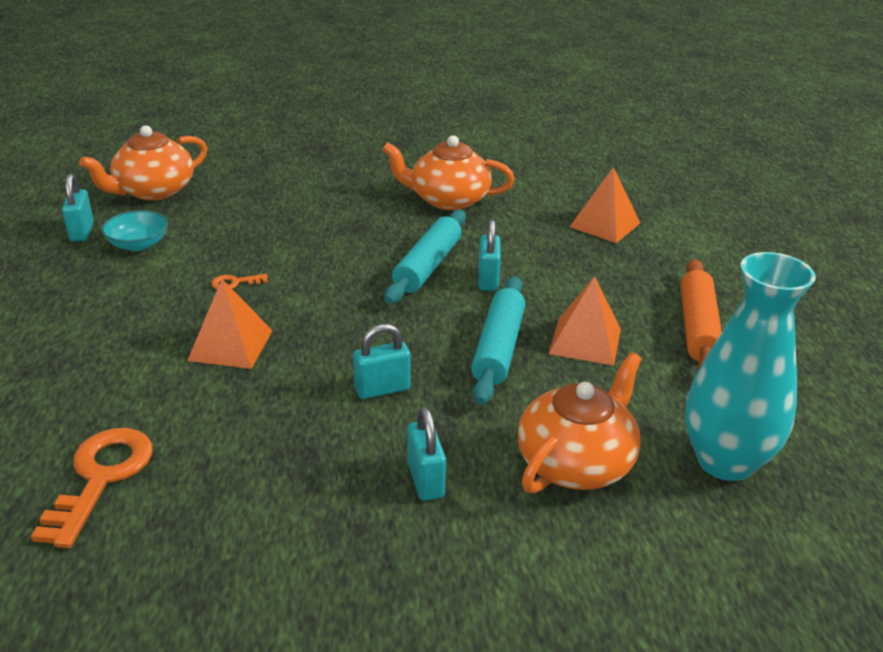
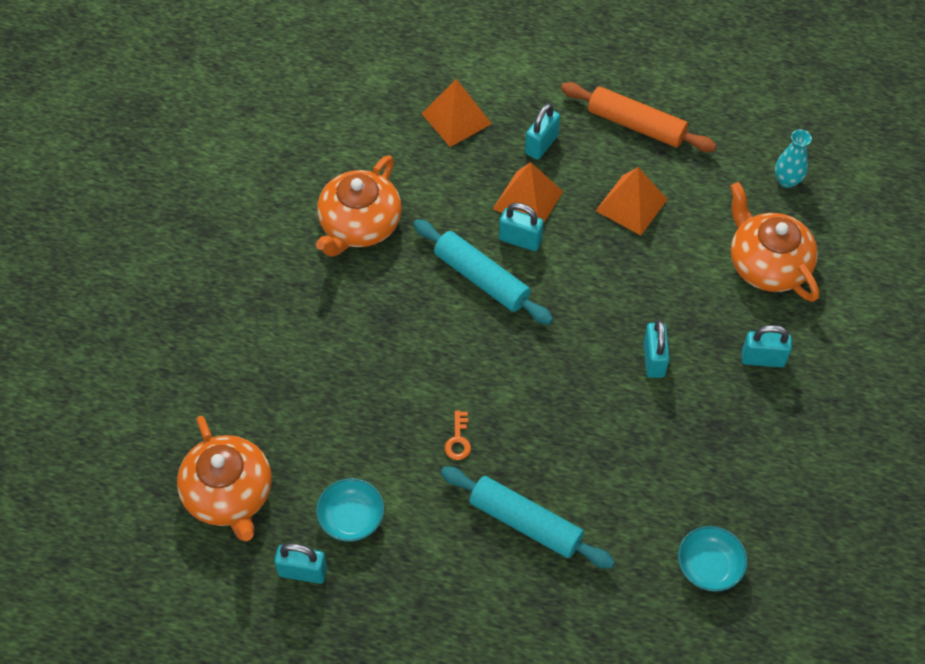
camera: 70 degrees left, 25 degrees up
(101, 477) = (709, 566): orange key -> turquoise bowl
(231, 345) = (561, 457): orange pyramid -> orange pyramid (528, 200)
(498, 348) = (623, 266): turquoise rolling pin -> turquoise rolling pin (525, 523)
(616, 273) = (541, 145): none -> turquoise padlock
(725, 461) = (787, 180): turquoise vase -> turquoise vase, size x0.45

